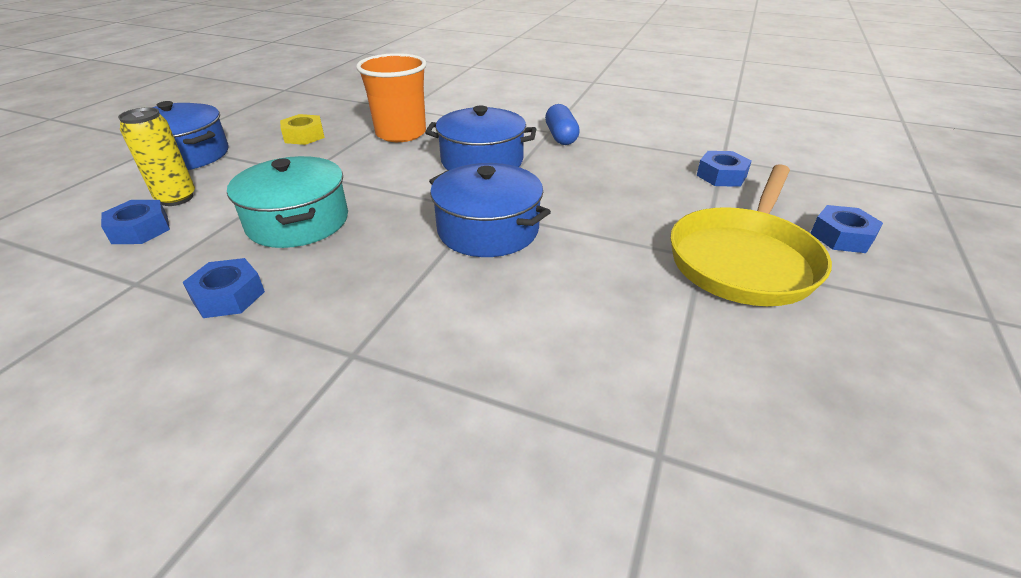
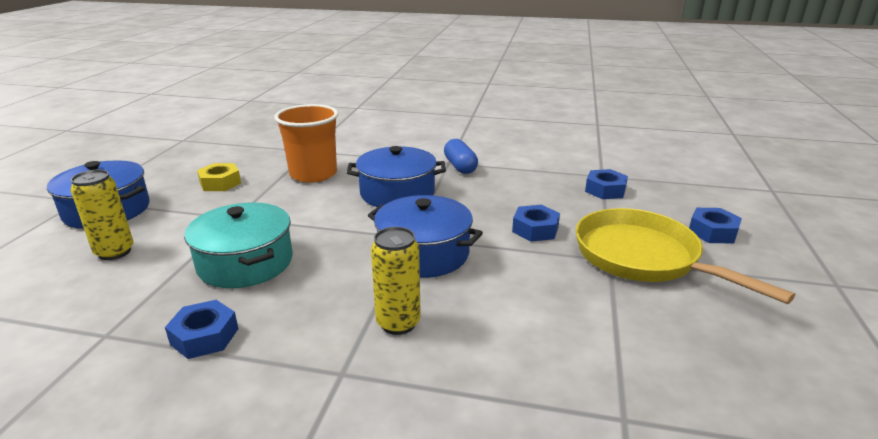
camera: 10 degrees left, 10 degrees down
(140, 229) = (89, 285): blue nut -> blue nut (535, 229)
(433, 305) = (398, 323): none -> yellow can
(743, 259) = (643, 258): yellow pan -> yellow pan turned 120 degrees clockwise

